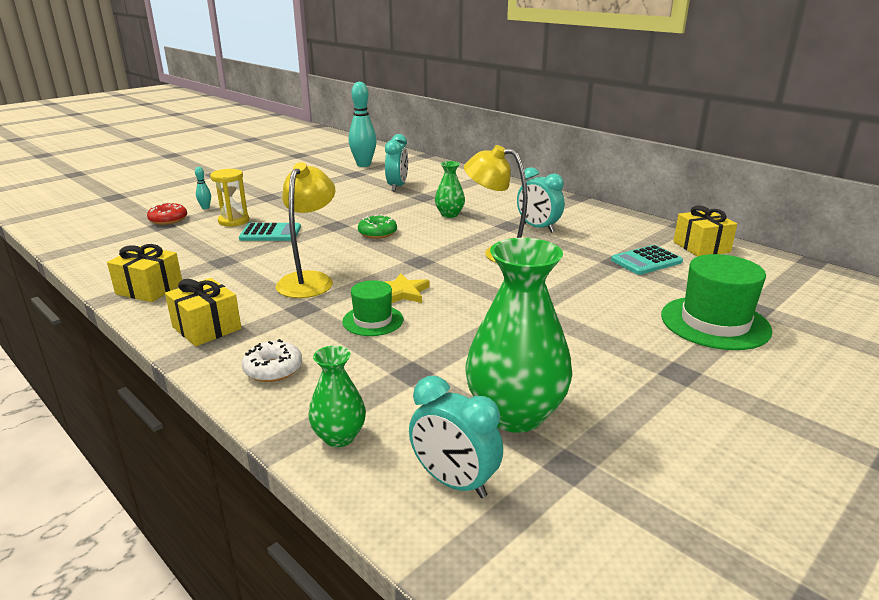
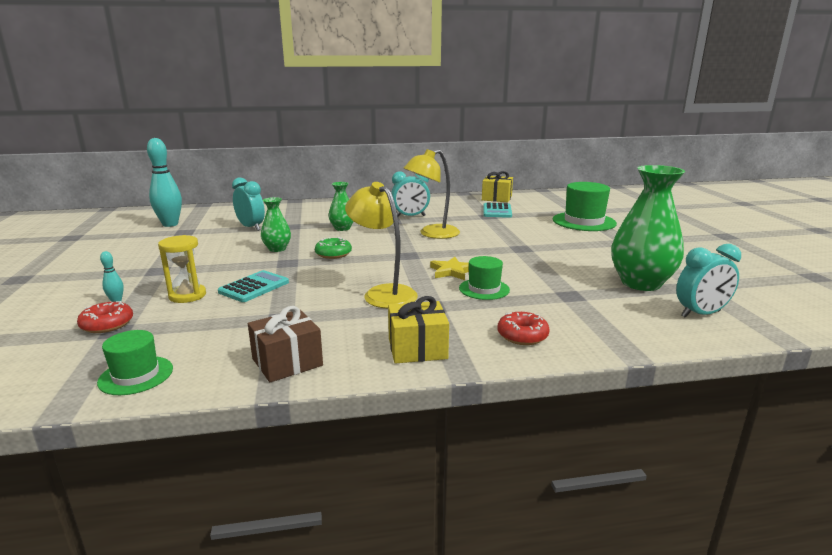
camera: 55 degrees left, 5 degrees down
(104, 254) = (136, 375): none -> green hat
(149, 289) = (287, 362): yellow gift -> brown gift
(273, 369) = (522, 336): white donut -> red donut
(339, 437) = (634, 333): green vase -> green vase (277, 249)

